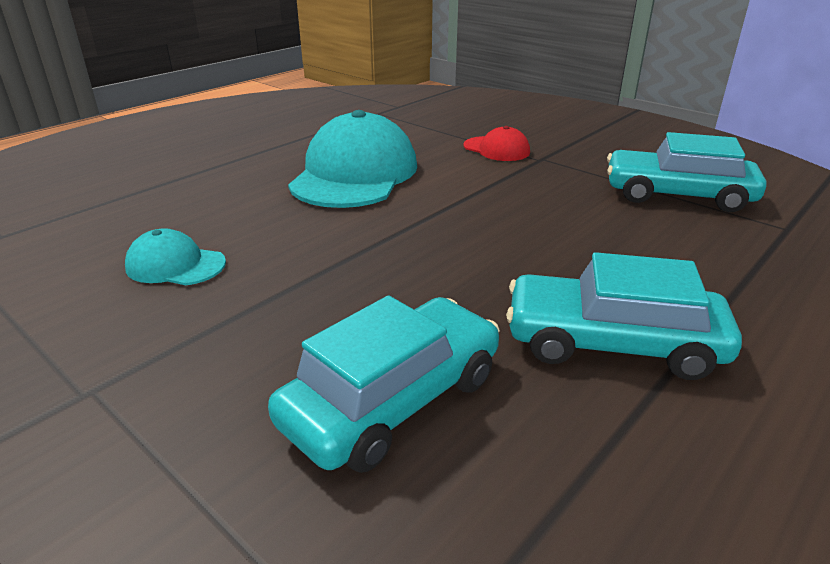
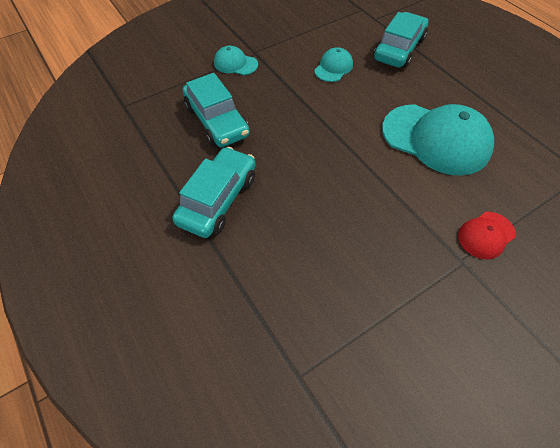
camera: 105 degrees right, 25 degrees up
(138, 420) = (235, 64): none -> turquoise cap
(677, 195) = (372, 329): turquoise car -> turquoise car (399, 49)

